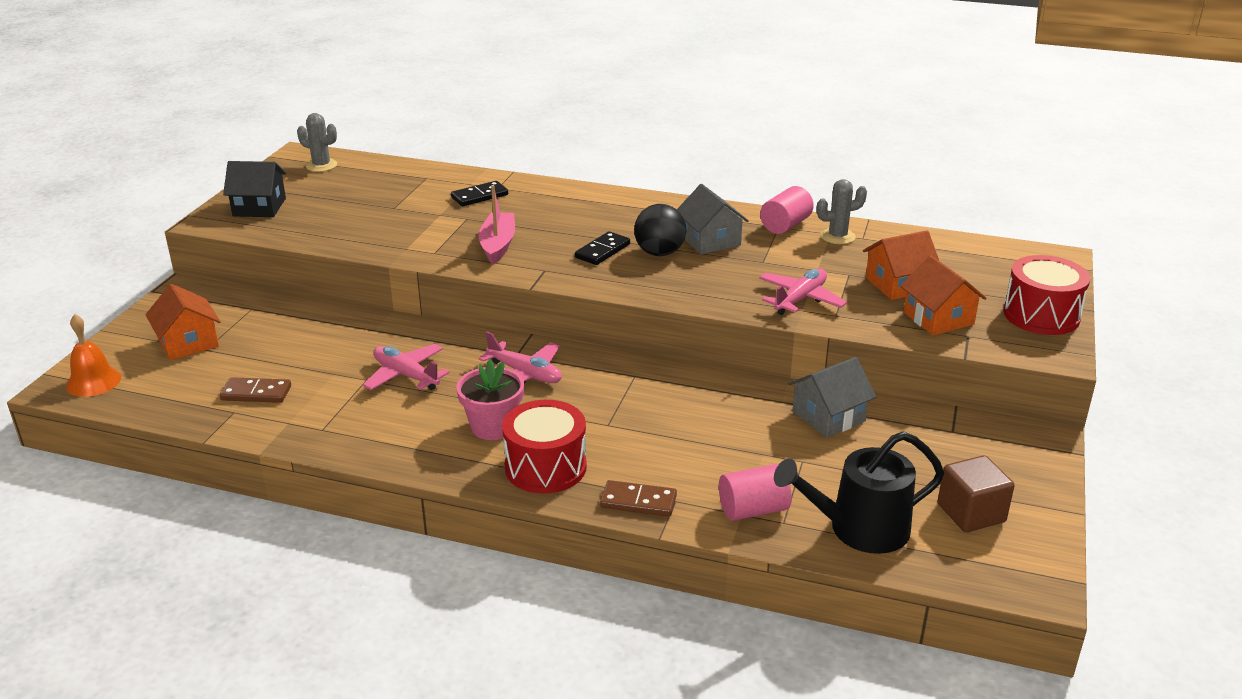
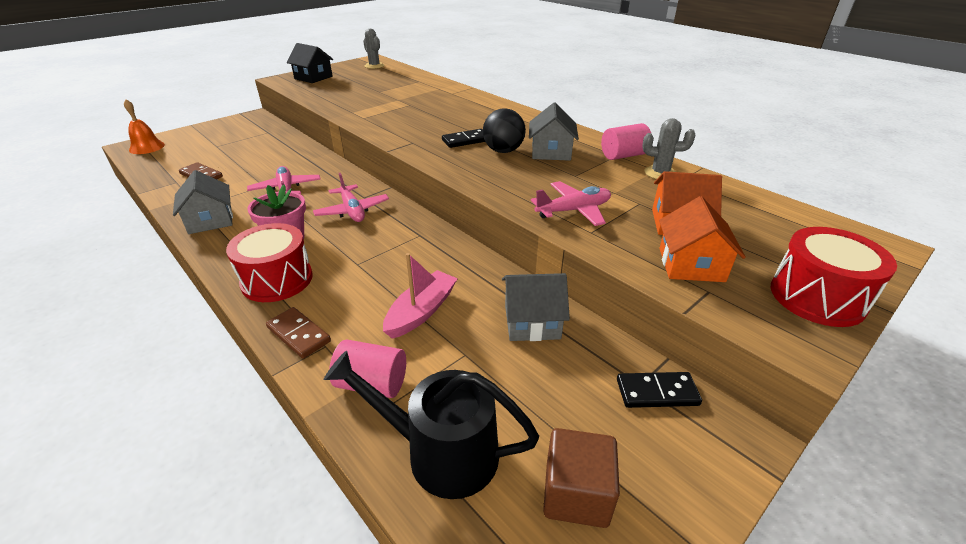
camera: 30 degrees right, 5 degrees up
(188, 343) = (214, 141): orange house -> none
(367, 439) = (210, 220): none -> grey house
(479, 196) = (434, 95): black domino -> black domino (657, 392)
(498, 245) = (405, 122): pink boat -> pink boat (421, 311)

